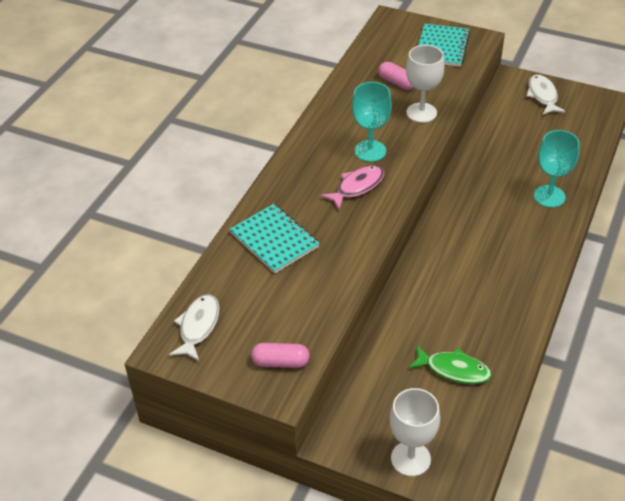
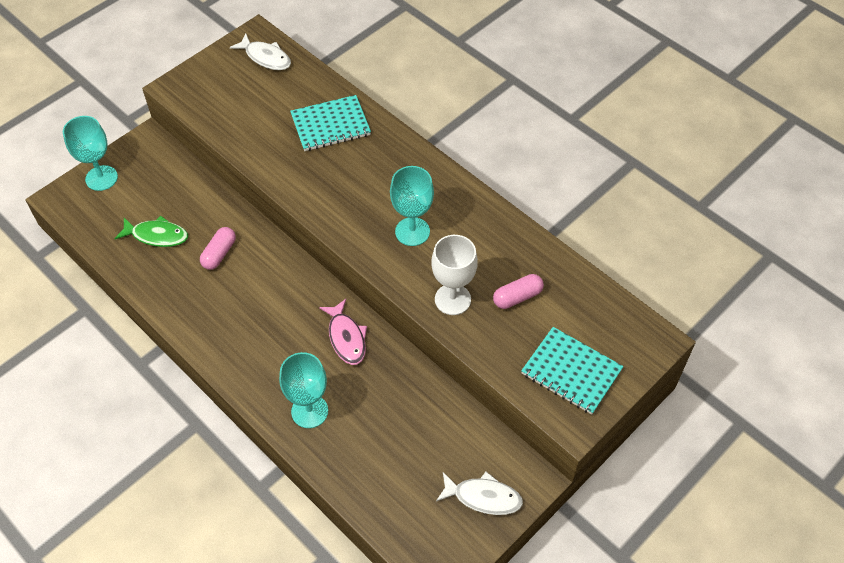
camera: 110 degrees right, 10 degrees up
(280, 362) = (200, 94): pink capsule -> pink capsule (219, 254)
(357, 187) = (365, 203): pink fish -> pink fish (346, 338)
(410, 458) = (101, 178): white goblet -> turquoise goblet
(454, 370) = (157, 236): green fish -> green fish turned 120 degrees counterclockwise

